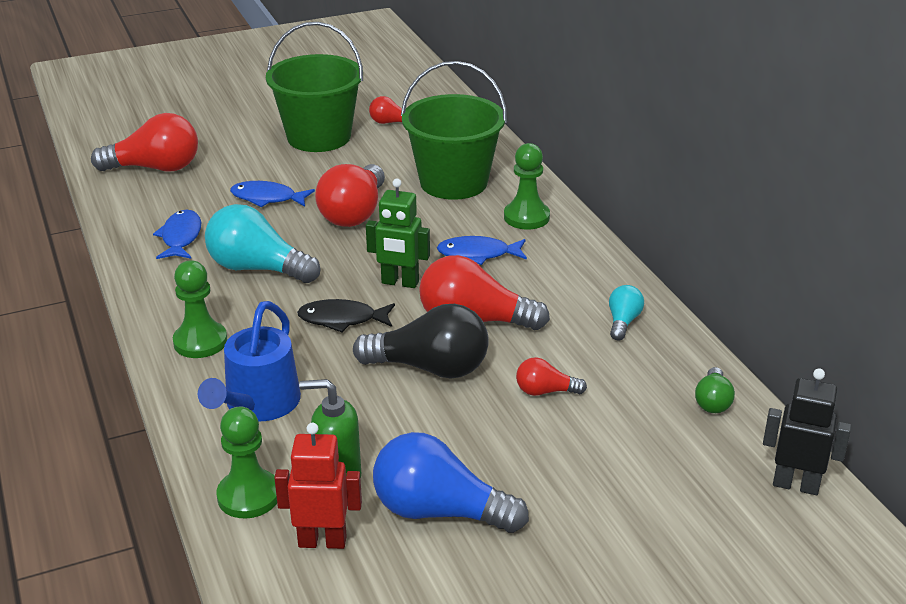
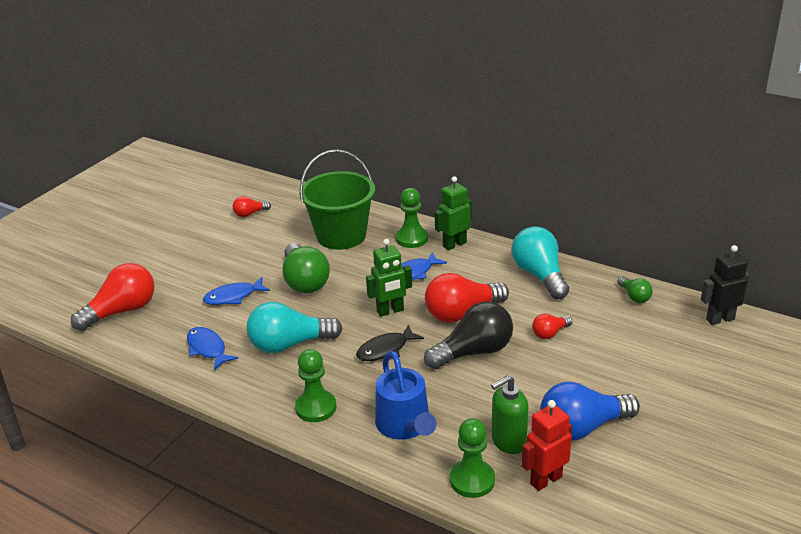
camera: 35 degrees left, 0 degrees up
(319, 137) = (213, 242): green bucket -> none
(354, 213) = (305, 281): red light bulb -> green light bulb
(567, 244) = (454, 244): none -> green robot
(623, 322) = (539, 275): turquoise light bulb -> turquoise light bulb, size x1.99

